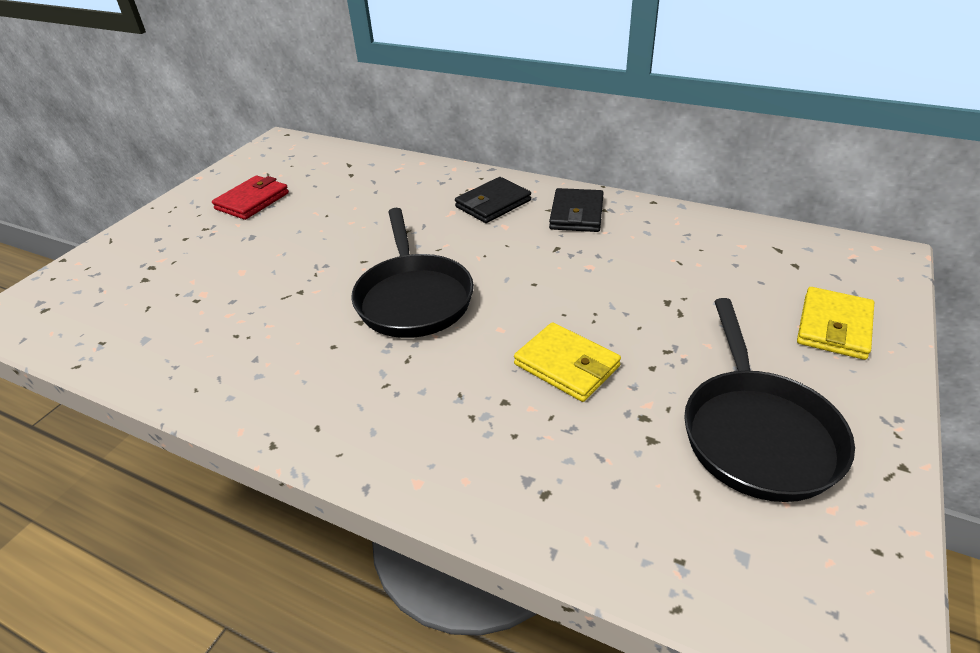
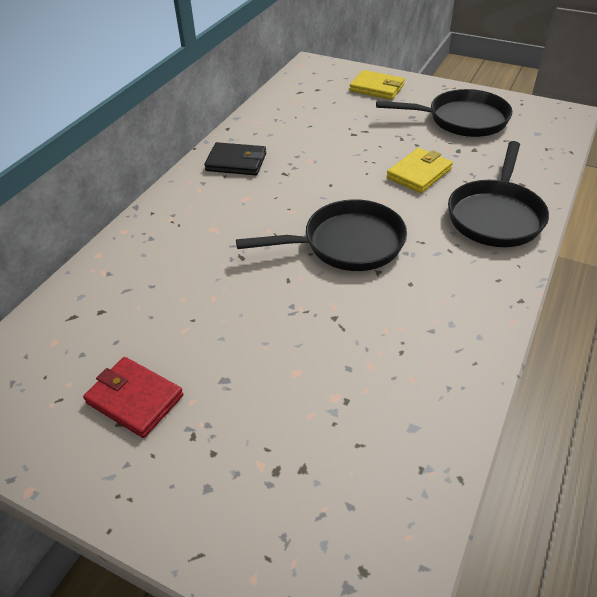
camera: 90 degrees left, 5 degrees up
(456, 443) = (495, 216): none -> black pan
(493, 204) = (205, 205): black wallet -> none

